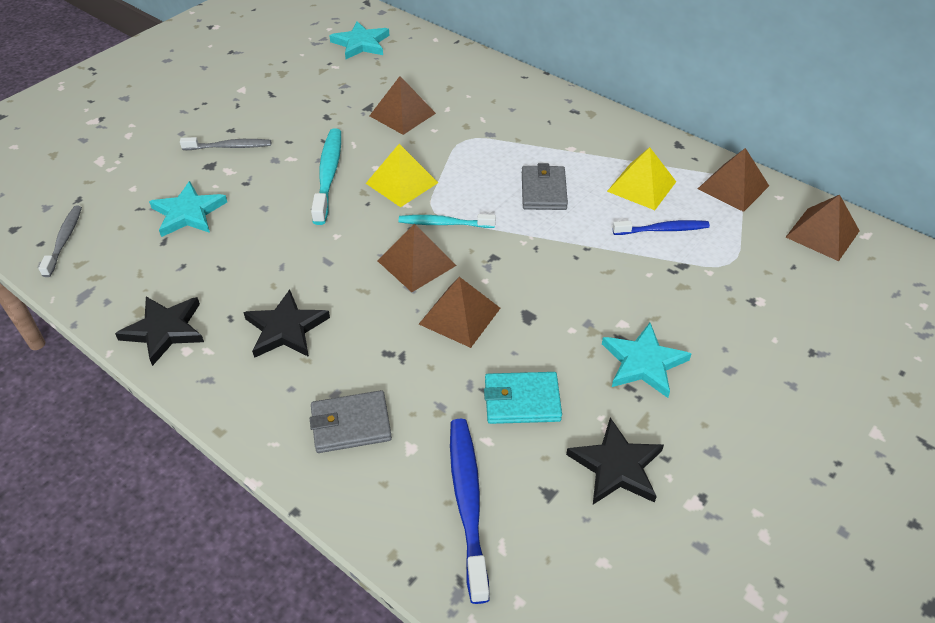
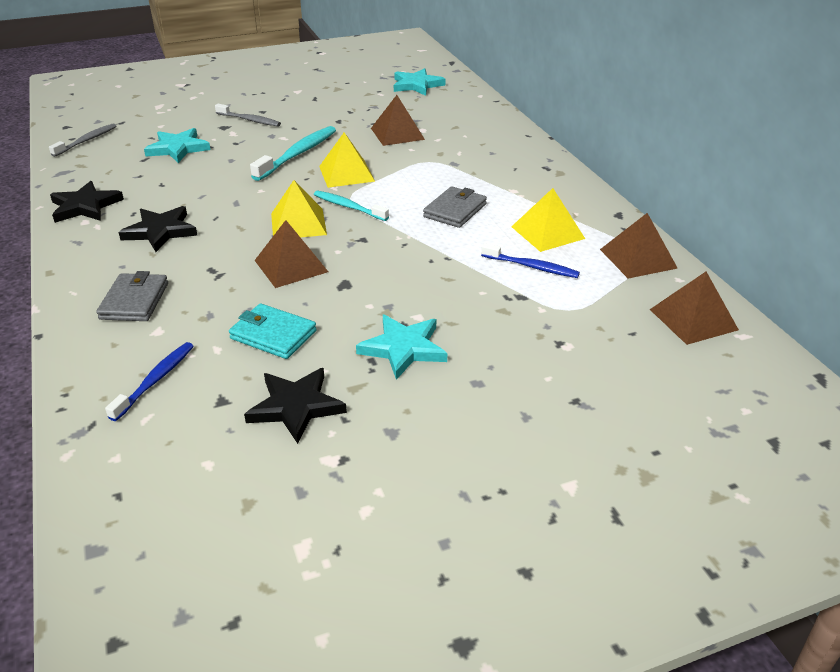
camera: 30 degrees right, 10 degrees down
(351, 424) = (134, 301): grey wallet -> grey wallet turned 75 degrees clockwise
(416, 263) = (298, 224): brown pyramid -> yellow pyramid
(467, 503) = (155, 380): blue toothbrush -> blue toothbrush, size x0.64

